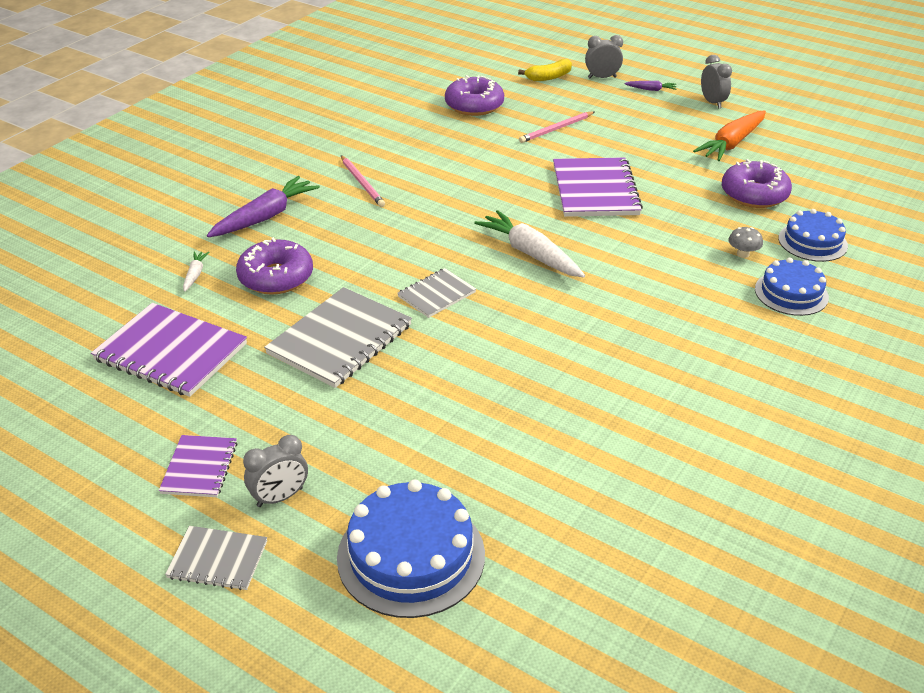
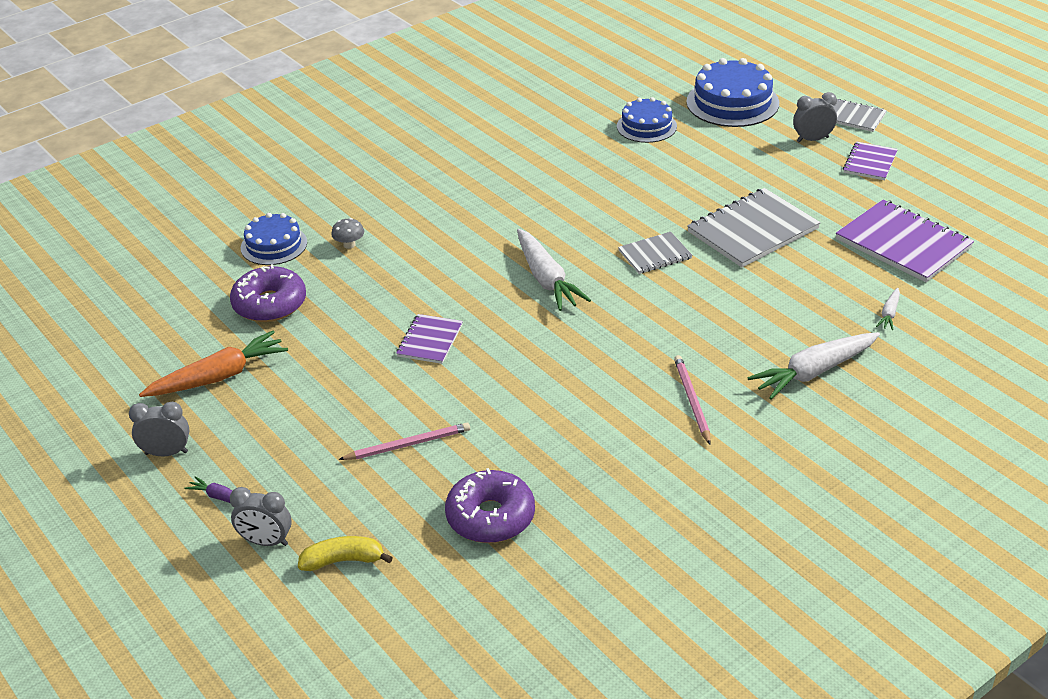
camera: 160 degrees left, 0 degrees up
(265, 217) = (814, 372): purple carrot -> white carrot
(276, 277) = (806, 297): purple donut -> none
(595, 190) = (430, 340): purple notebook -> purple notebook, size x0.56
(712, 102) = (166, 453): grey clock -> grey clock turned 90 degrees clockwise
(791, 293) = (345, 205): blue cake -> blue cake (646, 126)

